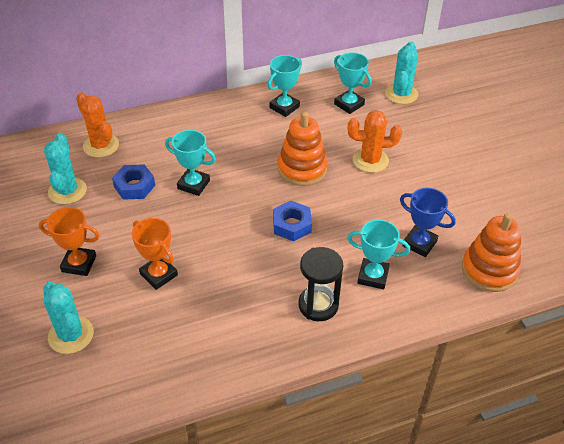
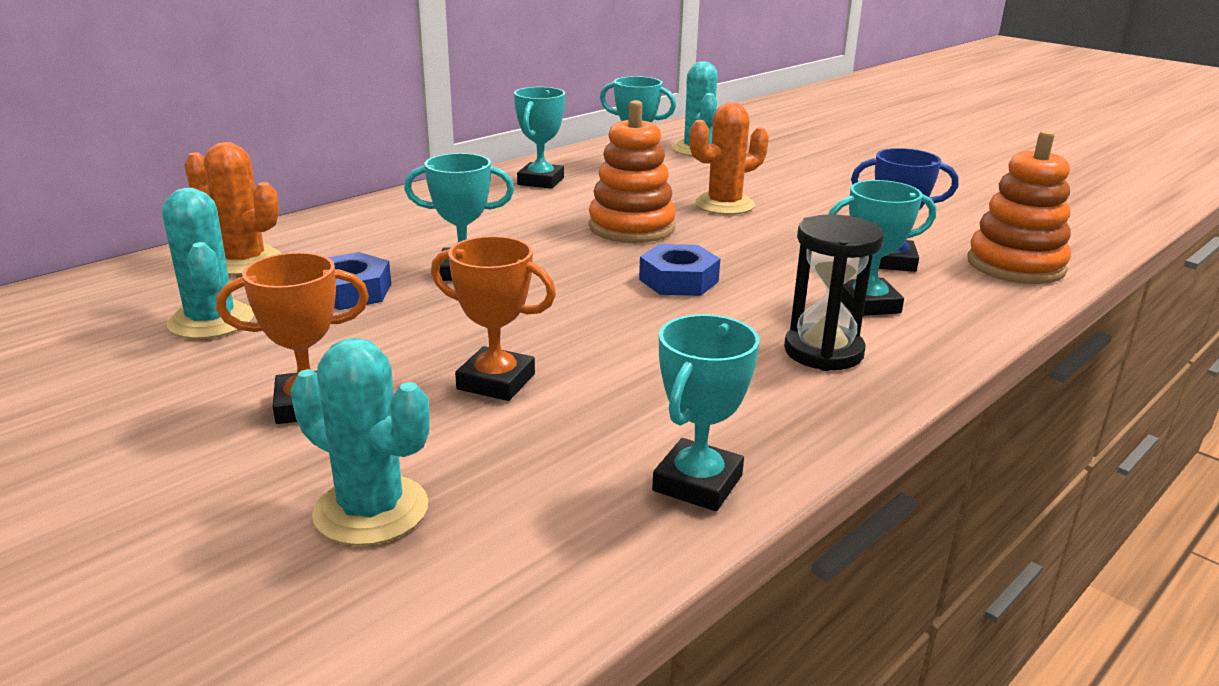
camera: 25 degrees left, 20 degrees down
(197, 368) = (697, 483): none -> turquoise trophy

